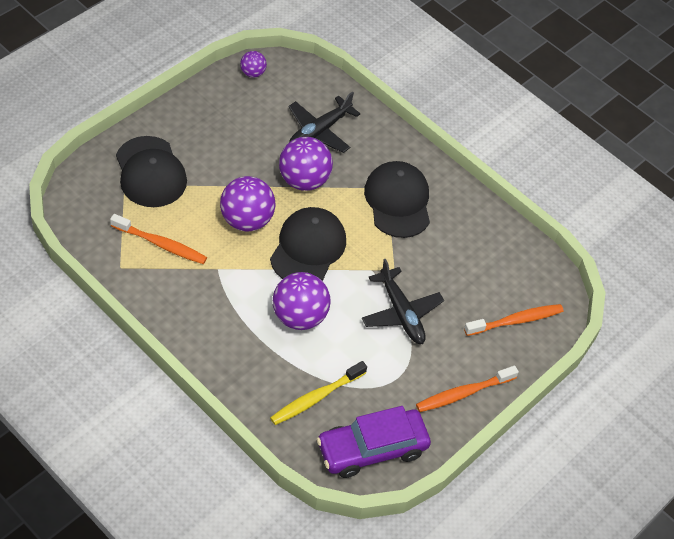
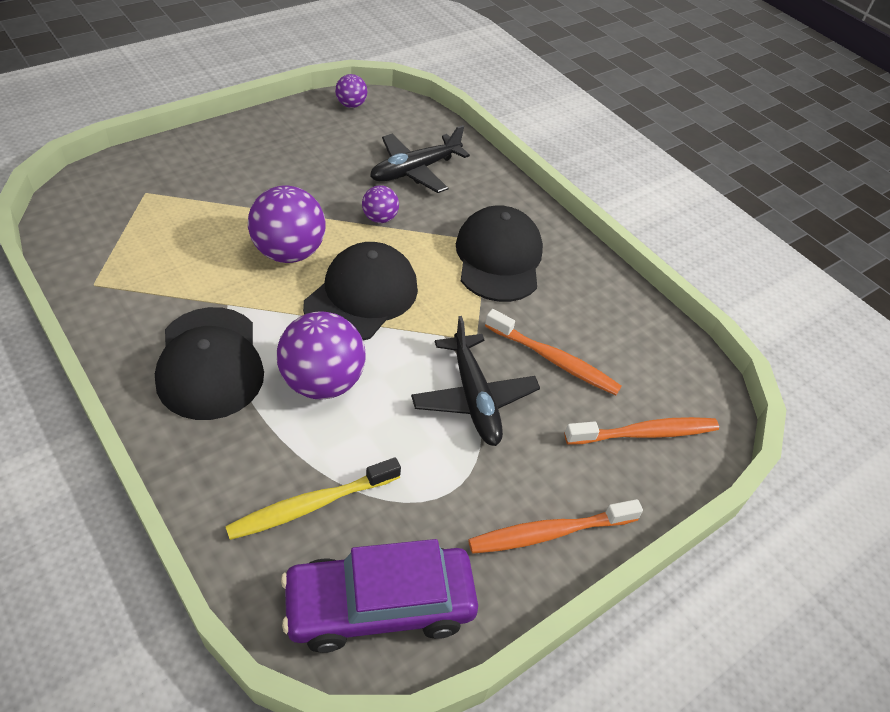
camera: 10 degrees right, 5 degrees down
(150, 172) = (184, 184): black cap -> black cap (210, 363)
(160, 244) = (161, 264): orange toothbrush -> orange toothbrush (553, 359)
(304, 180) = (380, 218): purple ball -> purple ball, size x0.52

